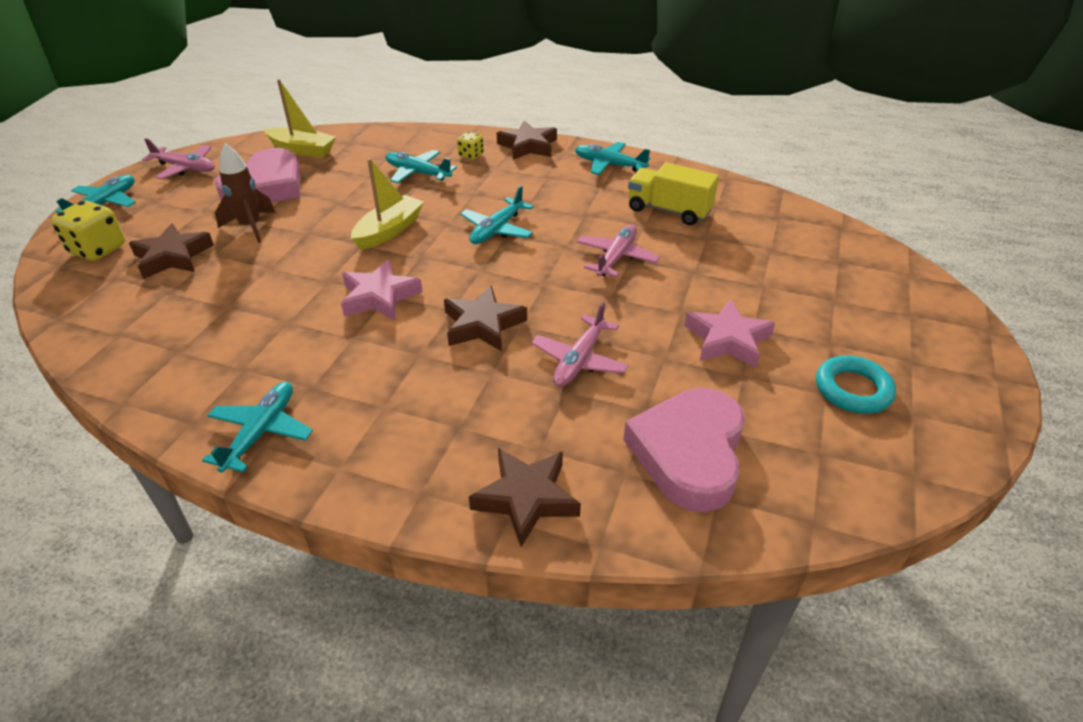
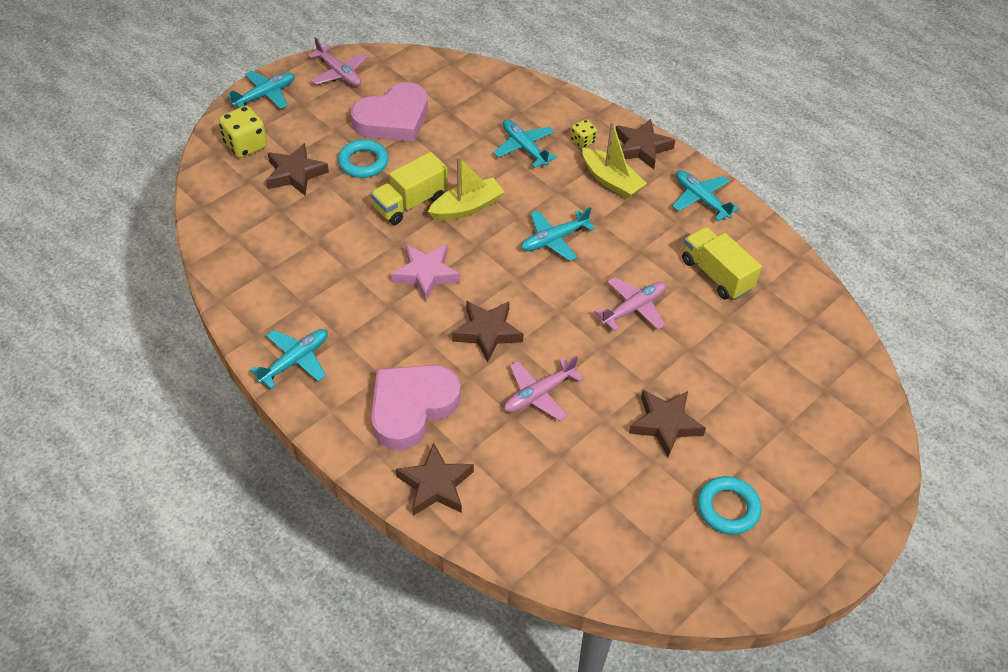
camera: 25 degrees right, 10 degrees up
(251, 227) = (363, 162): brown rocket -> turquoise ring
(302, 150) = (441, 83): yellow boat -> yellow boat (611, 181)
(324, 244) = (410, 203): none -> yellow truck
(689, 453) = (565, 502): pink heart -> pink heart (411, 408)
(727, 340) = (665, 424): pink star -> brown star

